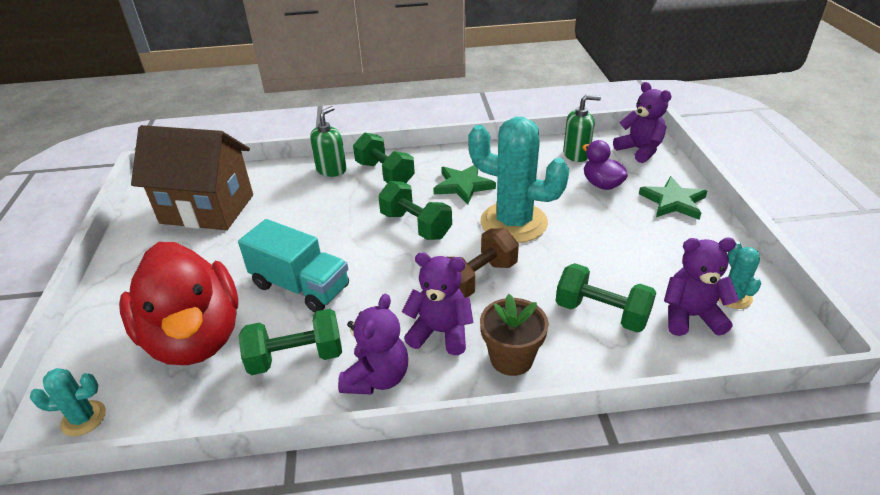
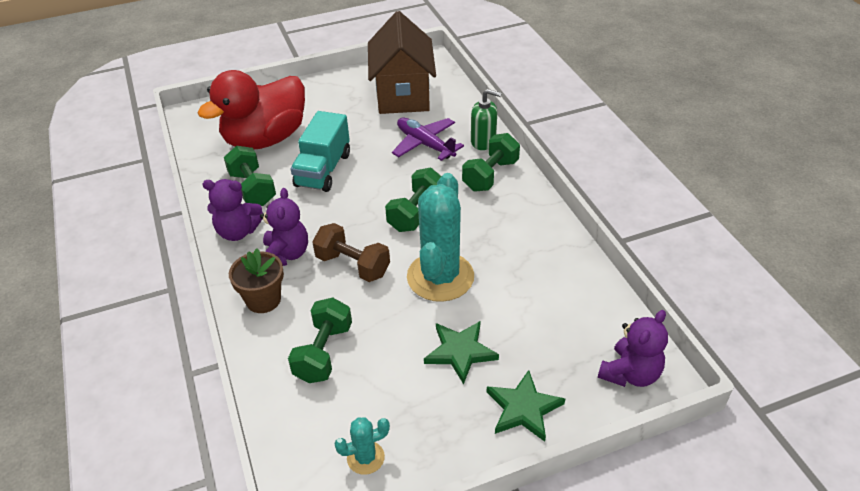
camera: 75 degrees right, 5 degrees up
(83, 418) = (198, 122): turquoise cactus -> none
(309, 205) = (425, 144): none -> purple plane
(463, 185) = (490, 231): green star -> green star (460, 352)
(576, 154) = (591, 313): green soap dispenser -> none
(601, 184) = (535, 340): purple duck -> none
(690, 316) = (330, 420): purple teddy bear -> none

